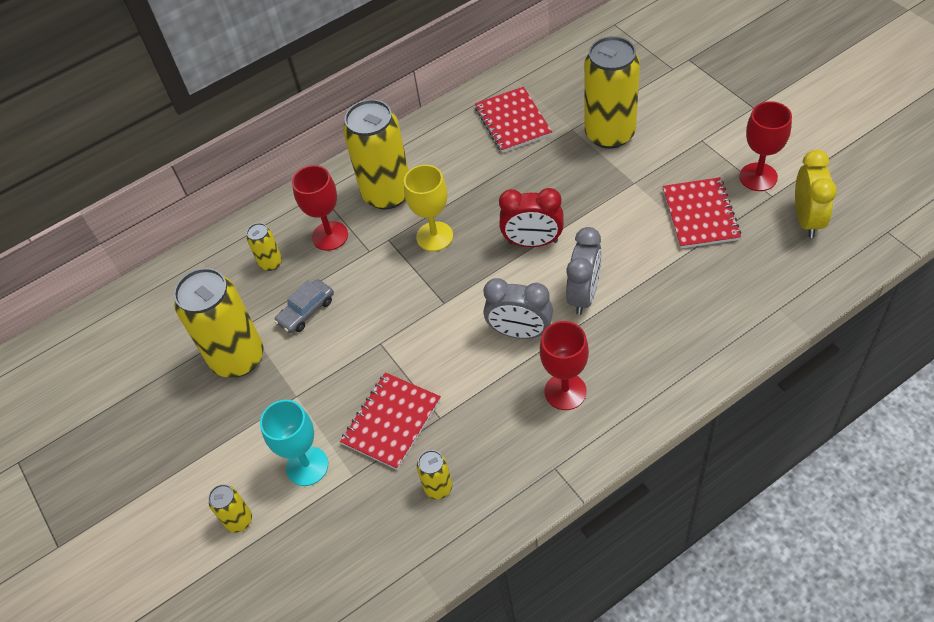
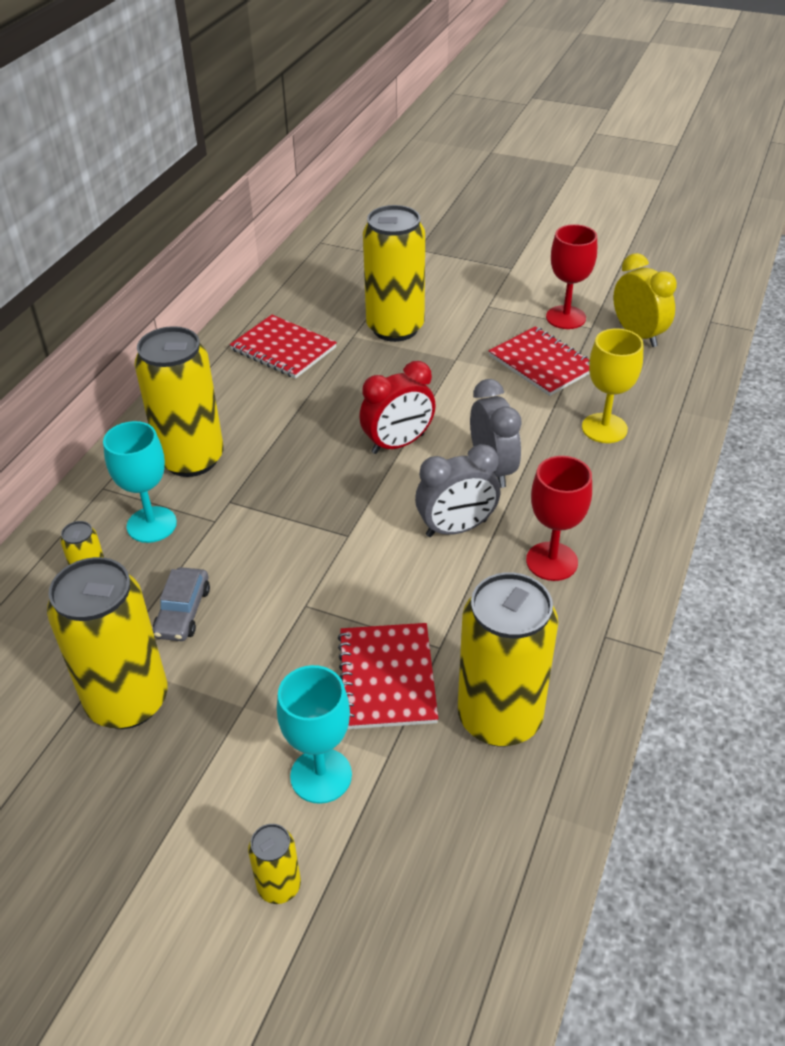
camera: 40 degrees left, 10 degrees down
(330, 236) = (151, 524): red goblet -> turquoise goblet
(434, 236) = (283, 478): yellow goblet -> yellow goblet (604, 428)
(438, 488) = (499, 717): yellow can -> yellow can, size x2.19

